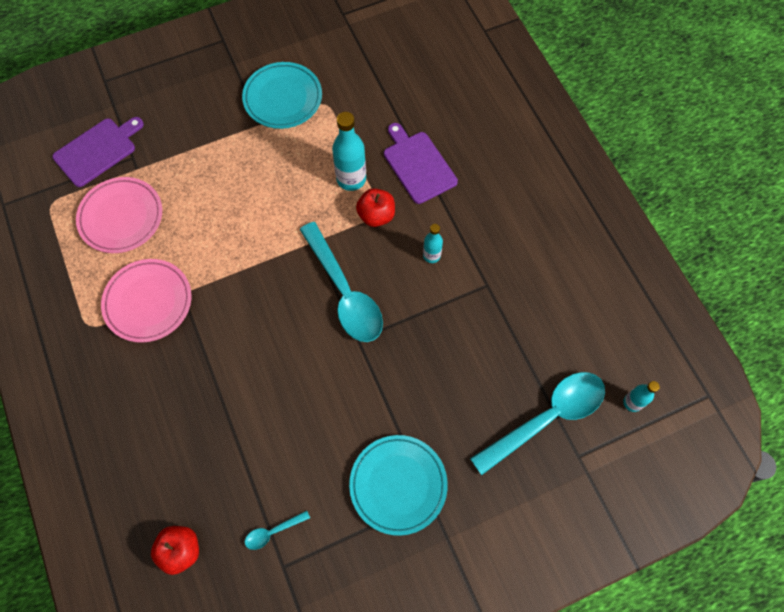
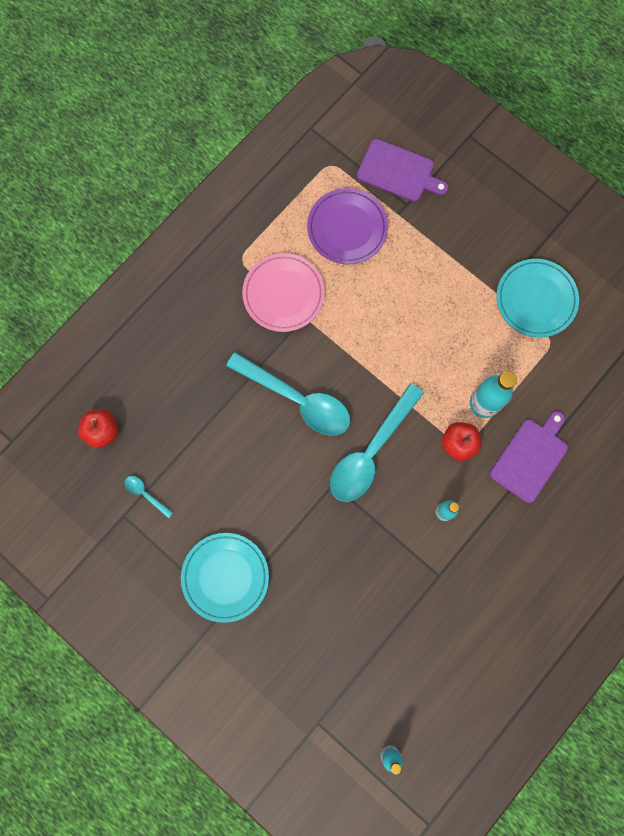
camera: 65 degrees right, 10 degrees up
(121, 217) = (347, 228): pink plate -> purple plate
(546, 418) = (339, 680): turquoise spoon -> turquoise spoon (297, 399)

